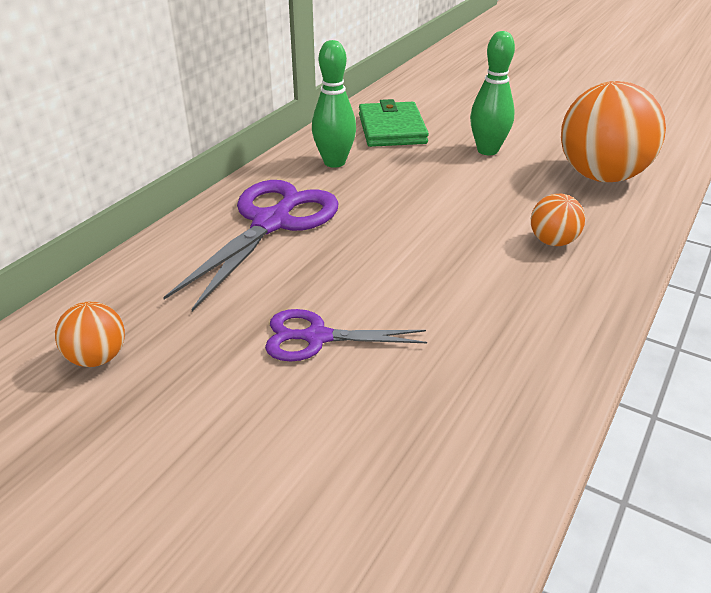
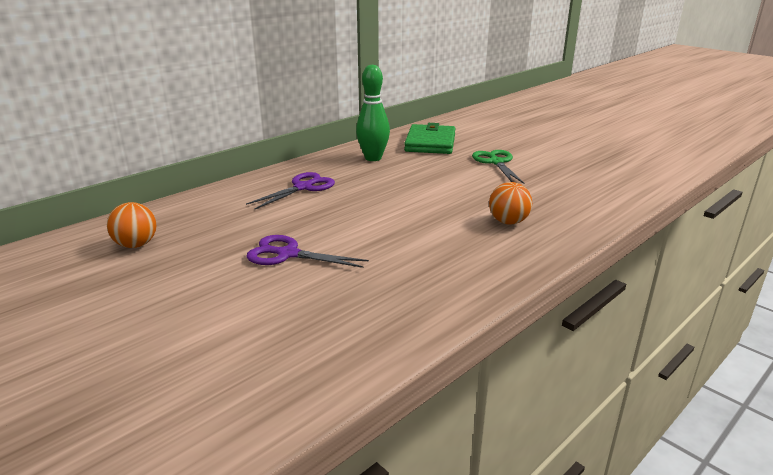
camera: 15 degrees right, 10 degrees down
(272, 223) = (303, 187): purple scissors -> purple scissors, size x0.58
(487, 150) = (496, 162): green bowling pin -> green scissors
(601, 176) = (579, 187): orange ball -> none

